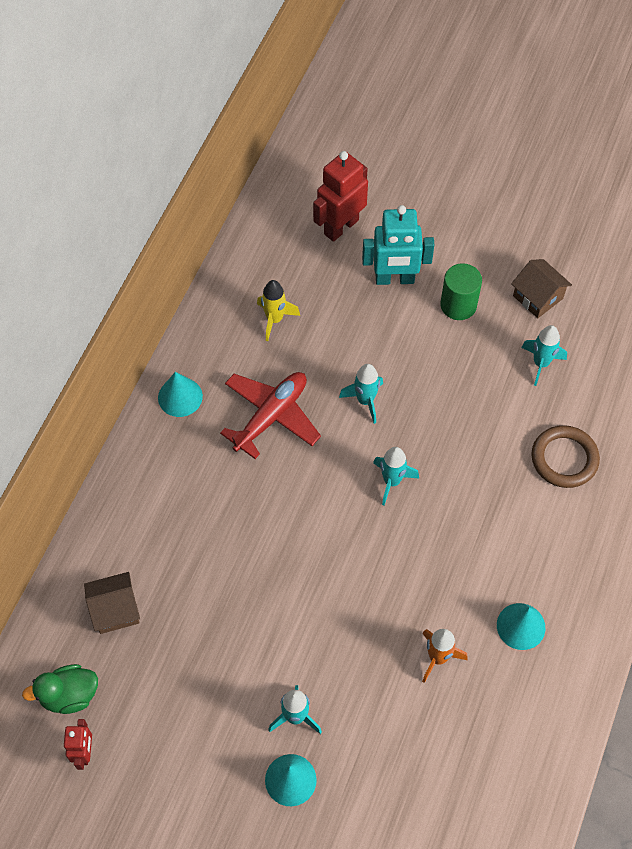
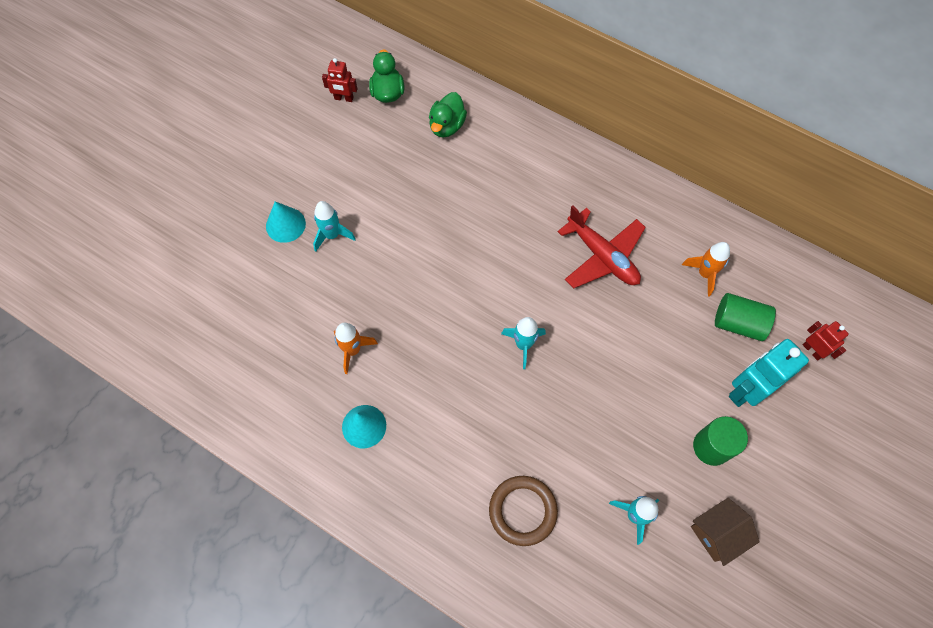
camera: 100 degrees right, 5 degrees up
(115, 610) = (447, 126): brown house -> green duck
(180, 397) = (629, 189): turquoise cone -> none
(274, 319) = (704, 274): yellow rocket -> orange rocket
(325, 288) = (738, 323): none -> green cylinder
(341, 227) = (812, 350): red robot -> red robot, size x0.55
(365, 401) = (609, 337): turquoise rocket -> none
(394, 279) = (746, 390): turquoise robot -> turquoise robot turned 45 degrees clockwise

